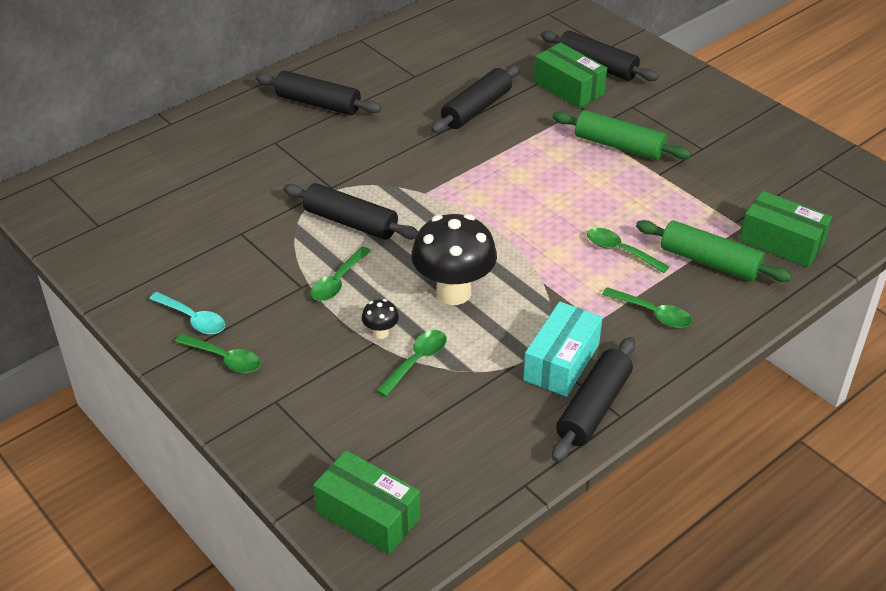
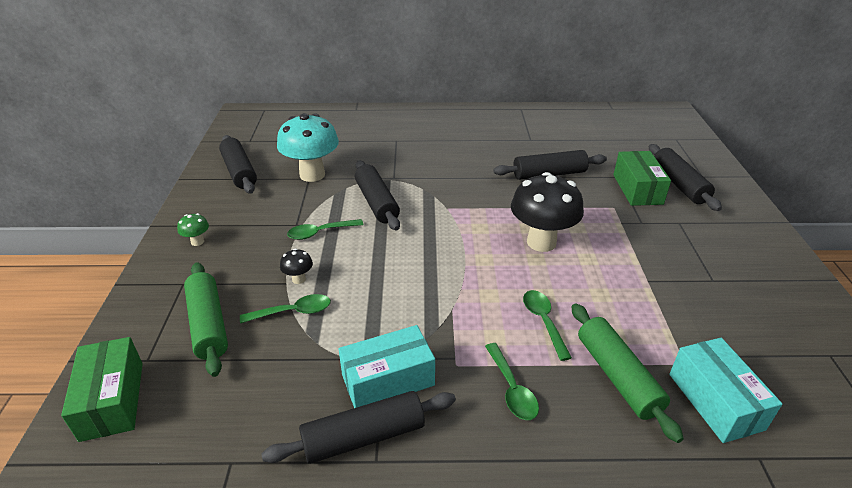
camera: 40 degrees right, 5 degrees down
(193, 319) = (217, 211): turquoise spoon -> none
(225, 359) = (197, 242): green spoon -> green mushroom
(239, 227) = (312, 175): none -> turquoise mushroom
(318, 103) = (449, 131): black rolling pin -> black rolling pin (239, 172)
(453, 292) = (380, 280): black mushroom -> black mushroom (541, 242)
(619, 146) = (635, 244): green rolling pin -> green rolling pin (208, 324)
(781, 242) = (715, 401): green box -> turquoise box

